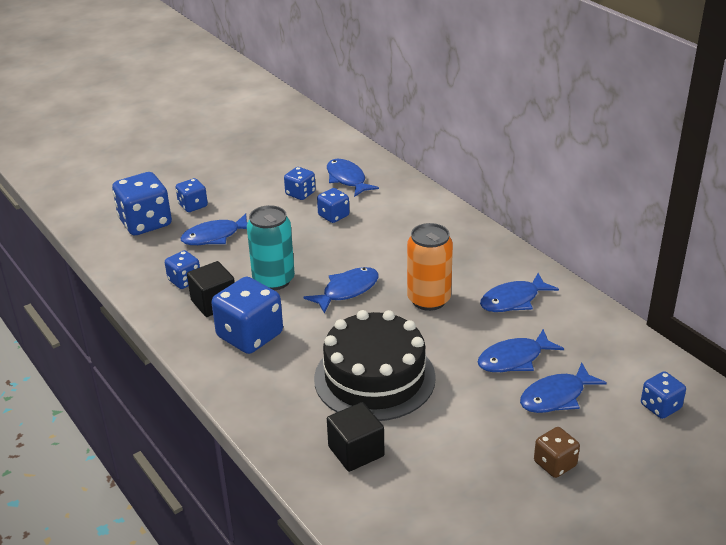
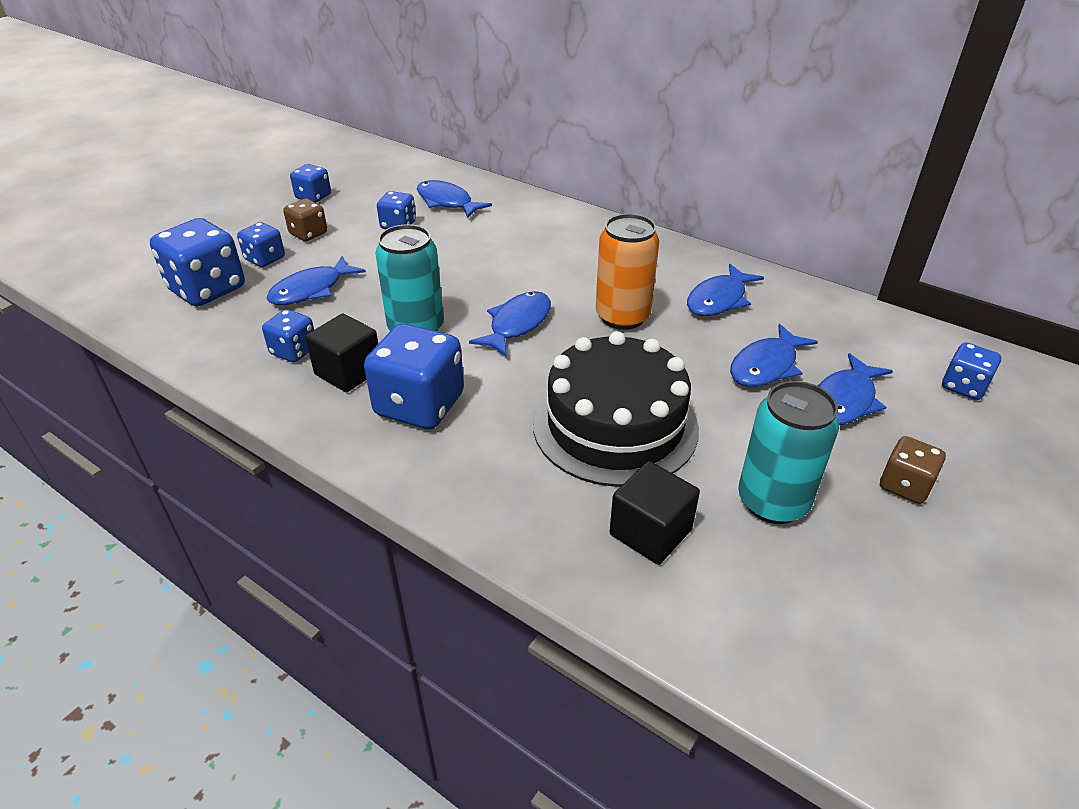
camera: 20 degrees left, 5 degrees up
(231, 190) = (308, 234): none -> brown dice
(333, 216) = (452, 243): blue dice -> blue dice (313, 197)
(451, 452) = (772, 502): none -> turquoise can

